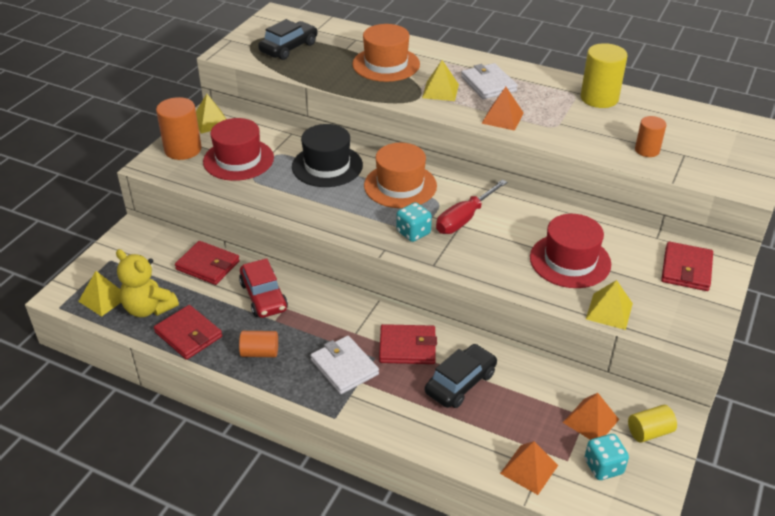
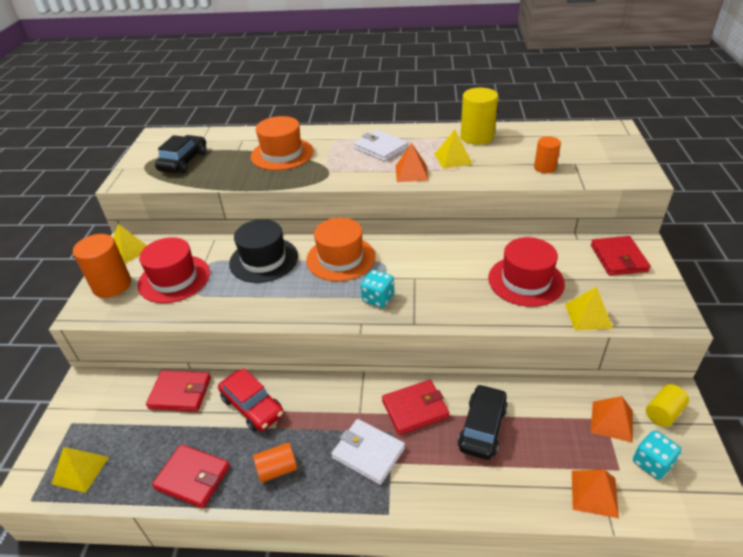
camera: 20 degrees left, 0 degrees up
(149, 308) = (136, 463): yellow teddy bear -> none
(440, 91) = (344, 164): yellow pyramid -> yellow pyramid (453, 159)
(464, 219) = (414, 271): red screwdriver -> none

